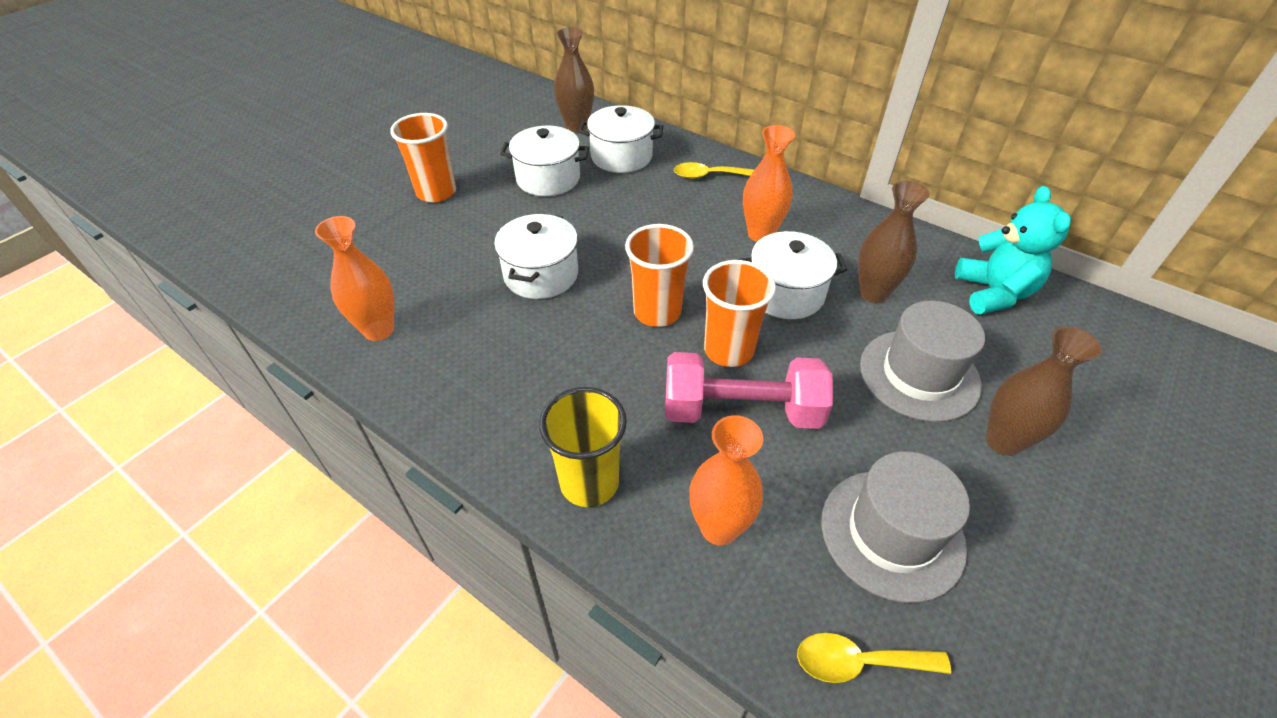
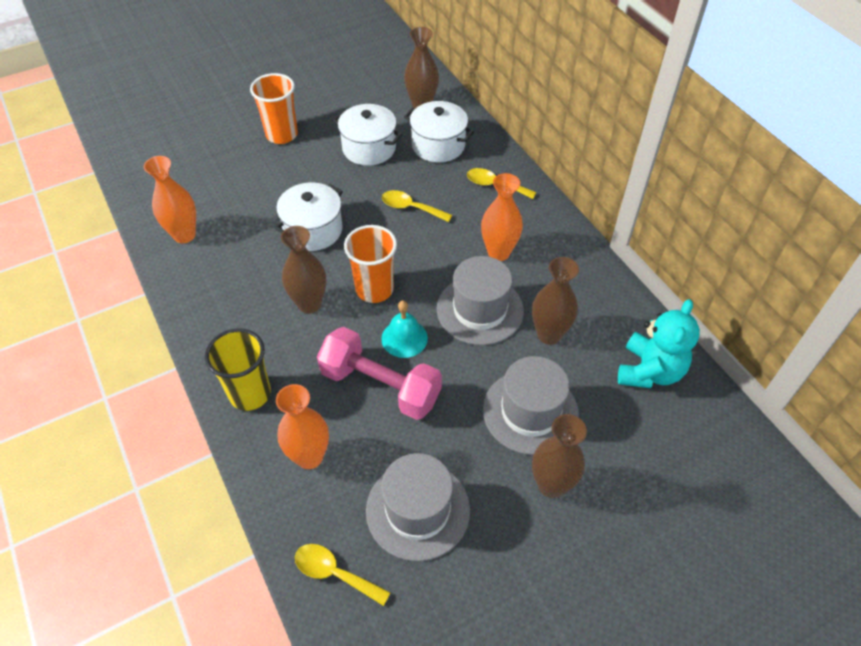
camera: 25 degrees right, 5 degrees up
(592, 353) = (309, 304): none -> brown vase
(636, 220) = (411, 208): none -> yellow spoon
(728, 350) = (404, 338): orange cup -> turquoise bell
(785, 293) = (480, 310): white pot -> grey hat

